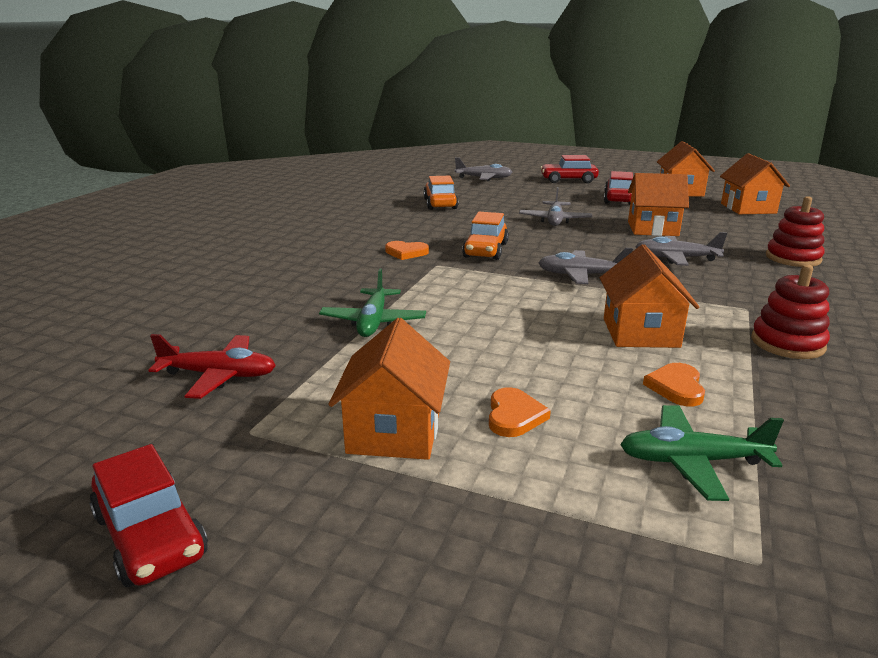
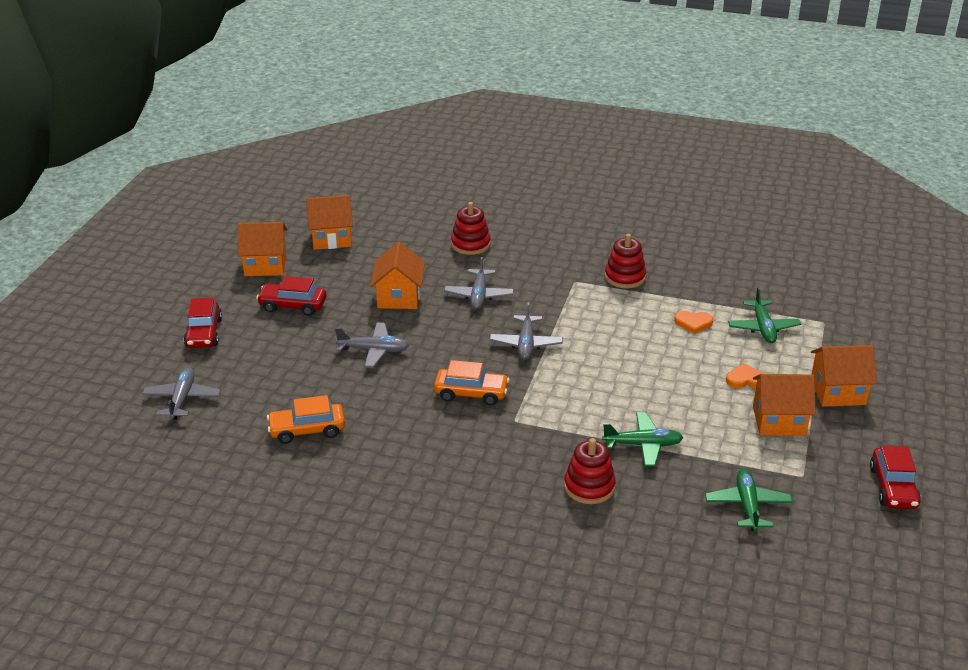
camera: 95 degrees left, 10 degrees up
(151, 535) = (893, 488): red car -> red car turned 135 degrees clockwise
(219, 375) = (747, 506): red plane -> green plane
(315, 290) = (589, 487): none -> red stacking toy
(406, 252) = (484, 442): orange heart -> none
(640, 333) = (626, 327): orange house -> orange house (838, 392)

